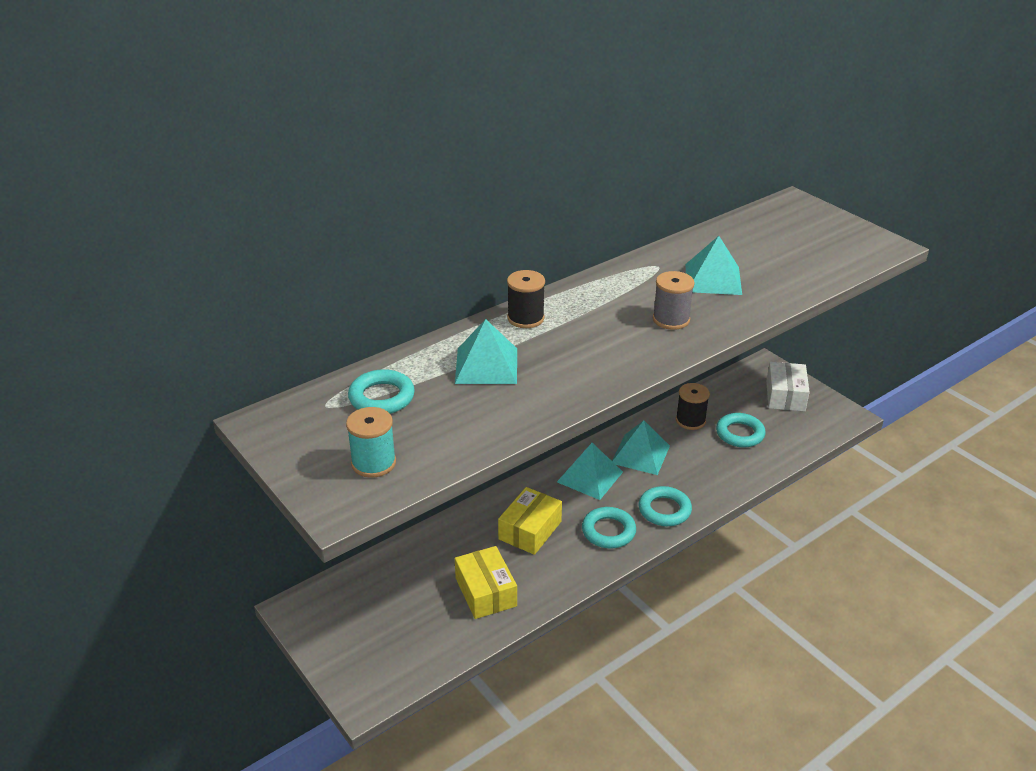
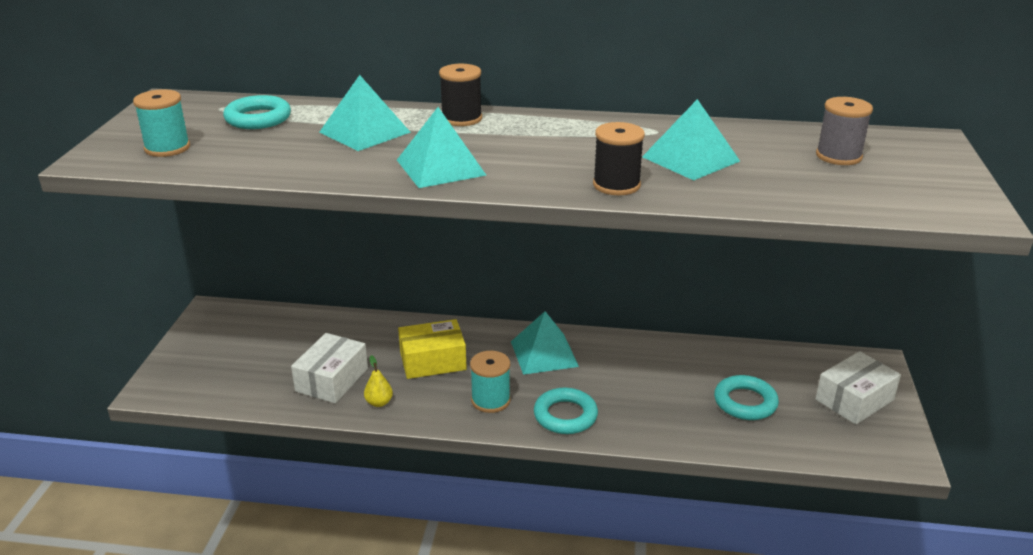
camera: 45 degrees right, 5 degrees down
(486, 592) = (332, 380): yellow box -> white box
(544, 584) = (379, 402): none -> yellow pear
(608, 531) = (490, 400): turquoise ring -> turquoise spool
(640, 454) = (617, 363): turquoise pyramid -> turquoise pyramid (440, 167)
(671, 319) = (579, 168): grey spool -> grey spool (838, 156)
(690, 420) = (711, 365): black spool -> black spool (616, 185)

